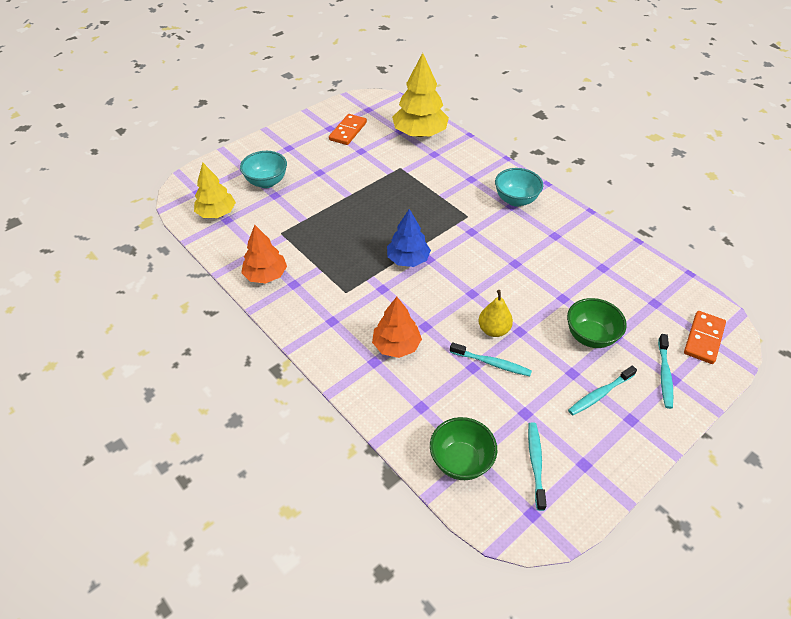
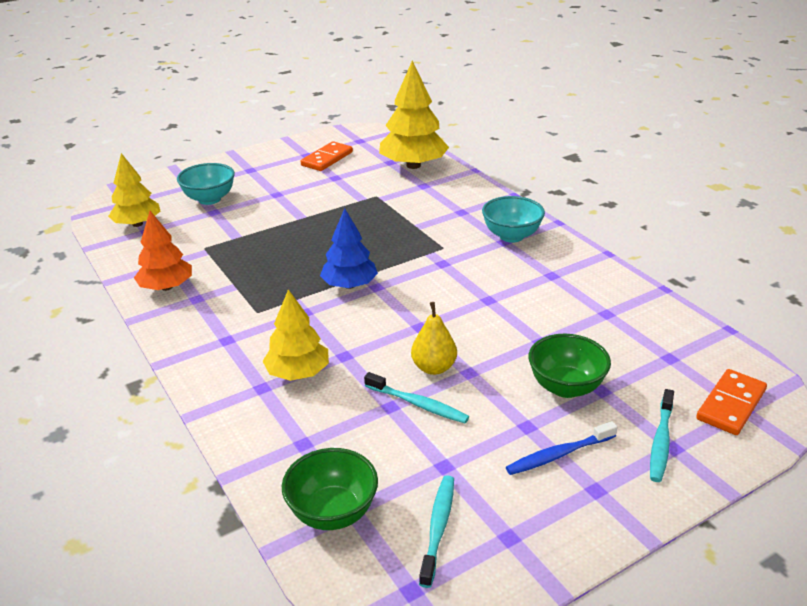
camera: 10 degrees right, 15 degrees down
(396, 345) = (298, 373): orange tree -> yellow tree
(600, 394) = (559, 455): turquoise toothbrush -> blue toothbrush

